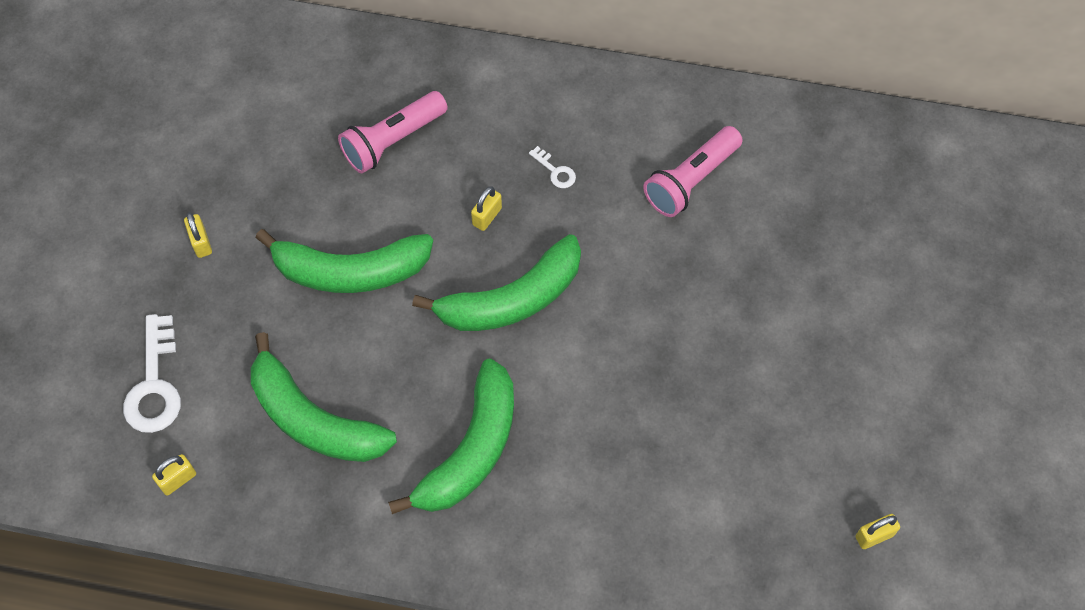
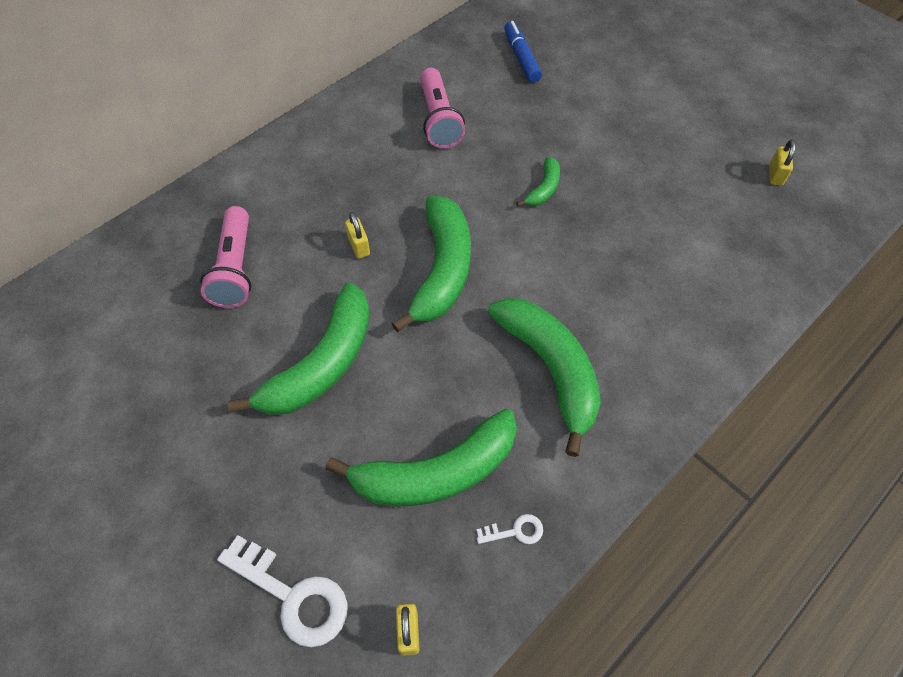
camera: 55 degrees left, 5 degrees down
(201, 242) = (187, 467): yellow padlock -> none
(555, 171) = (361, 185): white key -> white key (515, 531)
(675, 326) = (543, 189): none -> green banana
(845, 199) = (521, 57): none -> blue marker

